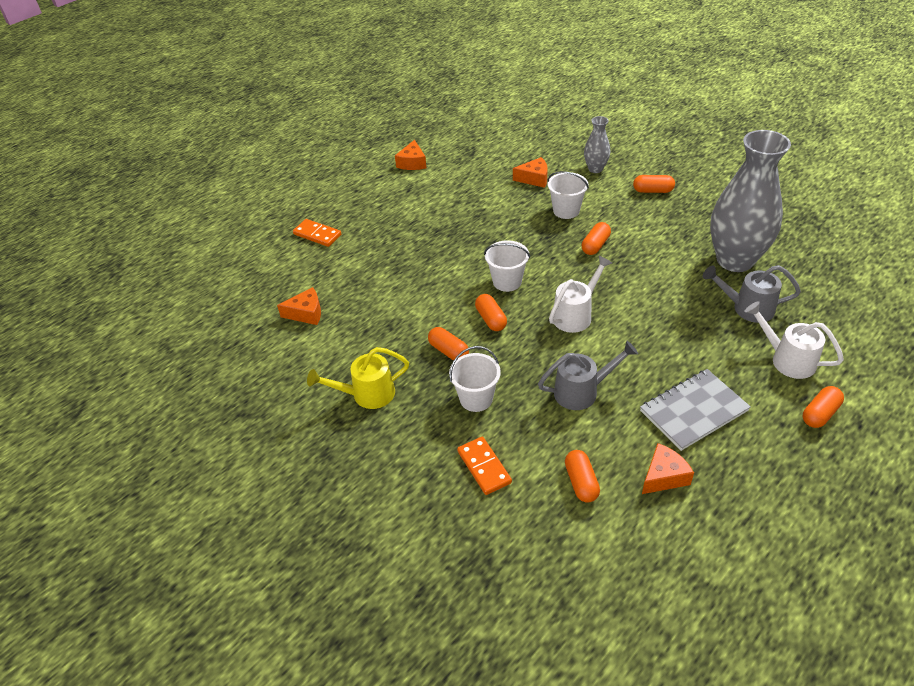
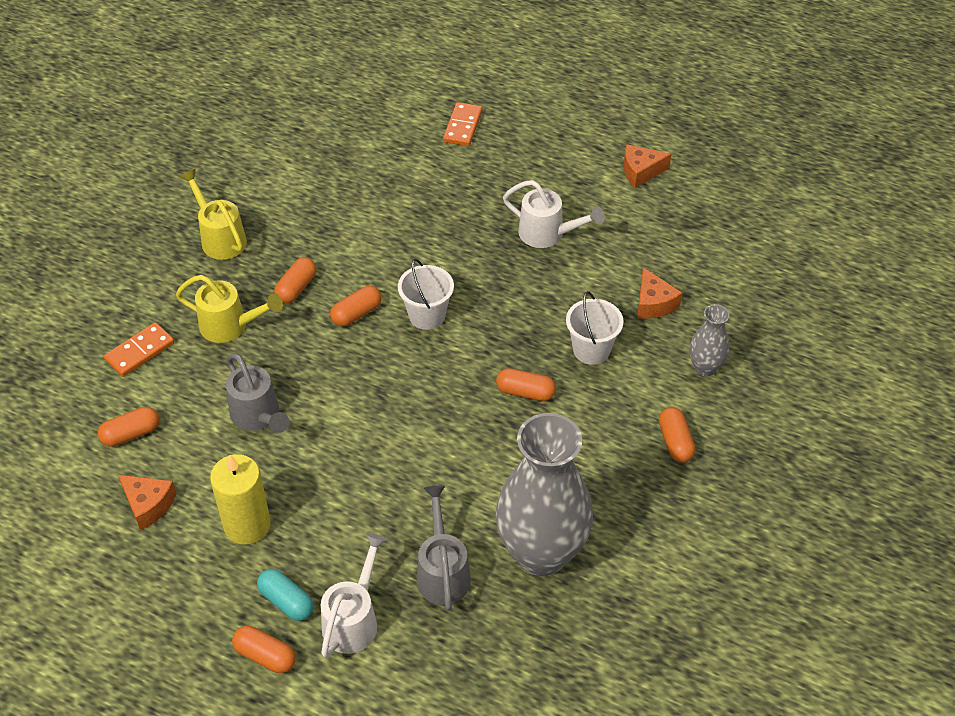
camera: 70 degrees right, 5 degrees up
(306, 313) = (328, 157): orange cheese -> none
(476, 398) = (230, 326): white bucket -> yellow watering can
(576, 314) = (384, 391): white watering can -> white watering can (548, 234)
(693, 411) = (247, 525): grey notebook -> yellow candle
(769, 395) = (286, 601): none -> turquoise capsule

